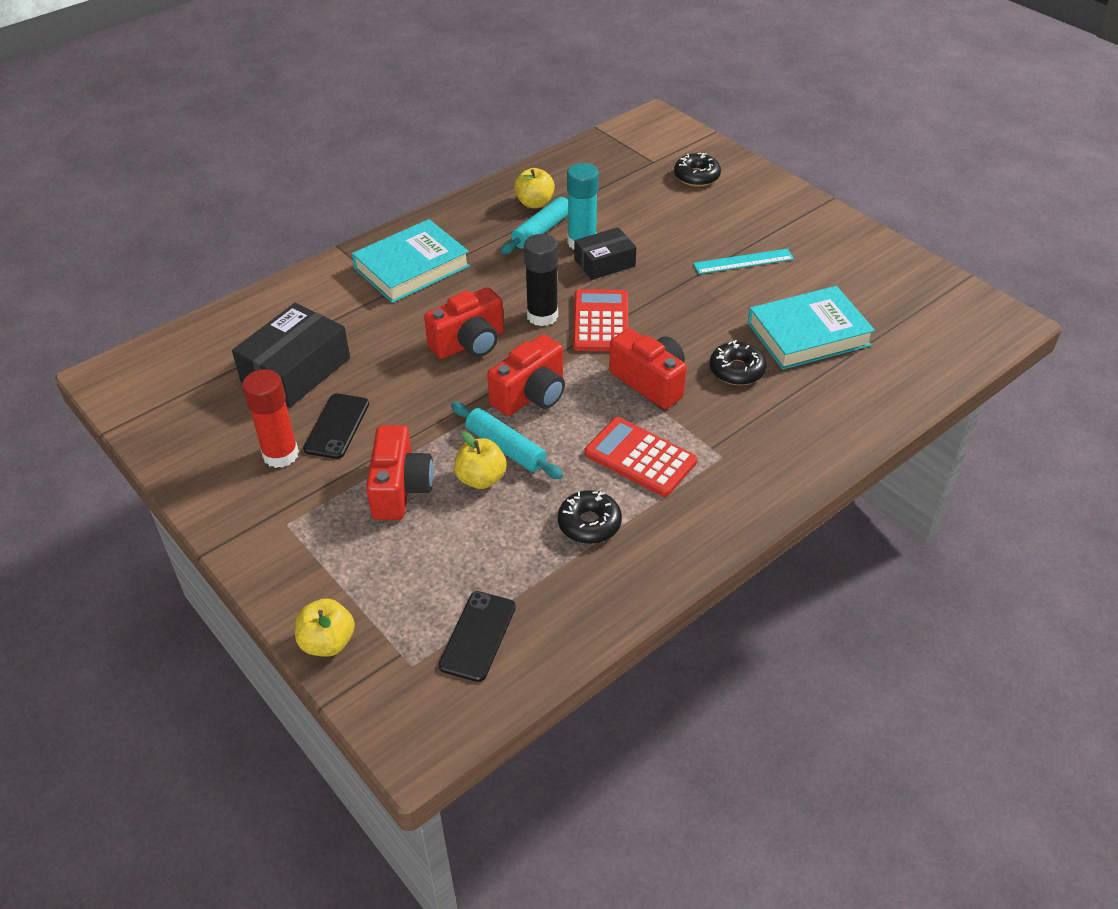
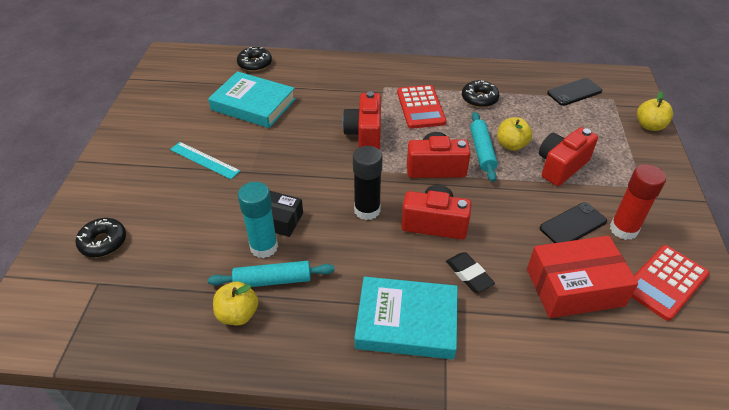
camera: 135 degrees left, 0 degrees up
(296, 370) = (574, 287): black box -> red box
(396, 324) = (469, 274): none -> black eraser
(600, 322) = (339, 182): red calculator -> red calculator (665, 282)
(736, 370) = (315, 112): black donut -> black donut (255, 64)

